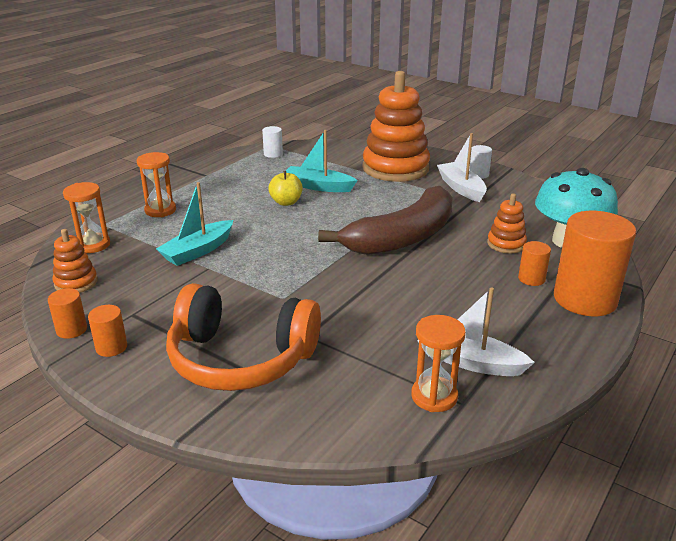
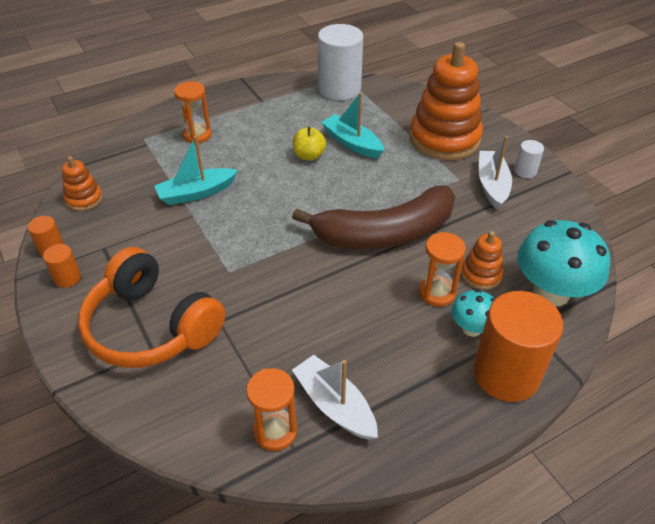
camera: 25 degrees right, 15 degrees up
(92, 245) = (121, 160): orange hourglass -> orange hourglass (437, 293)
(273, 154) = (339, 89): white cylinder -> white cylinder, size x2.22
(531, 279) = (471, 328): orange cylinder -> turquoise mushroom

